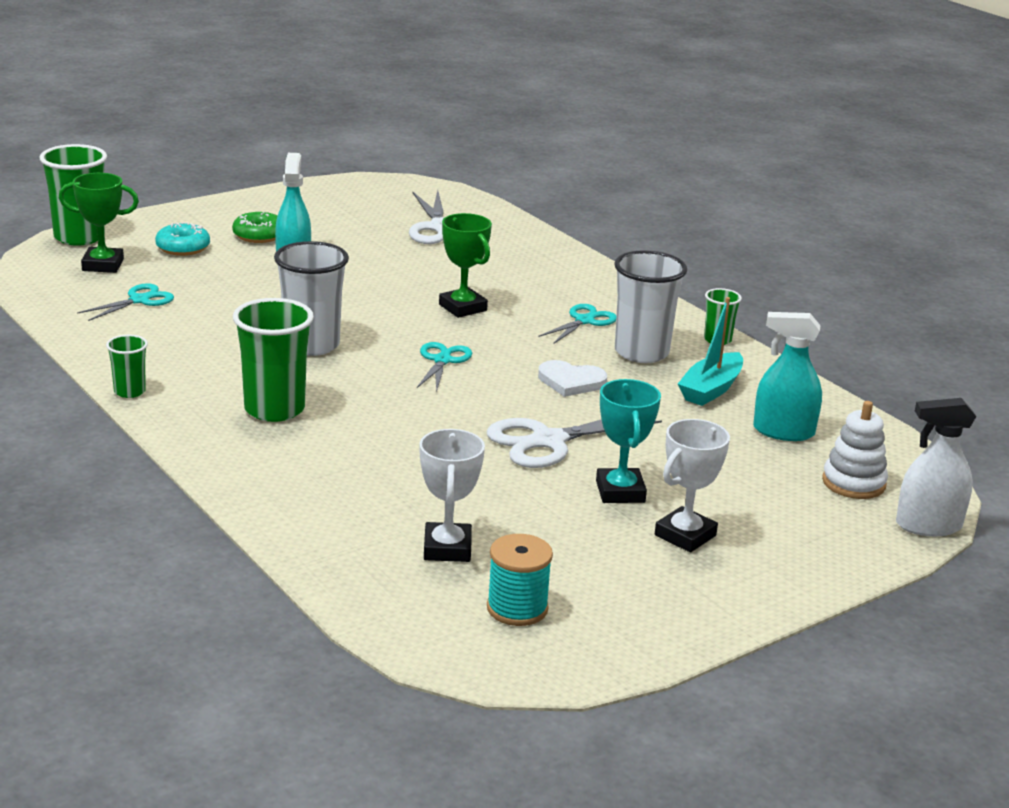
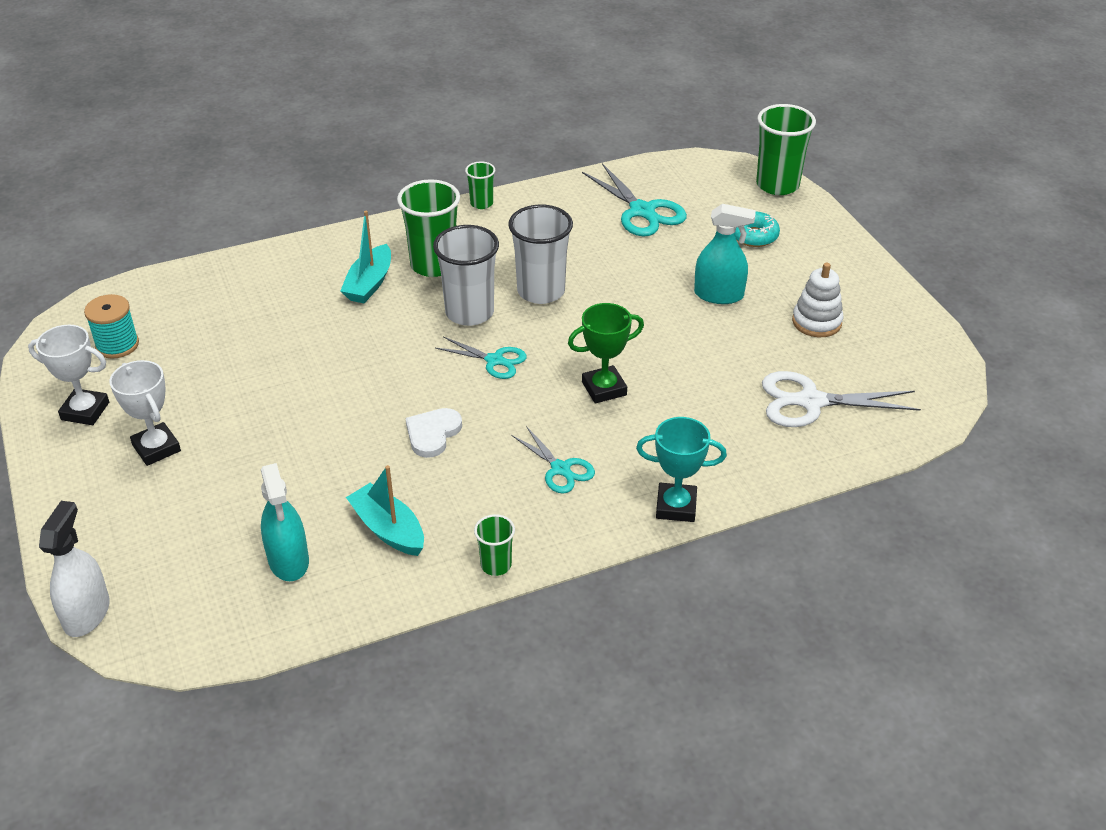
camera: 105 degrees right, 15 degrees up
(103, 265) = (716, 195): green trophy -> none
(139, 300) = (642, 211): turquoise scissors -> turquoise scissors, size x1.62
(259, 235) = (785, 279): green donut -> none
(325, 445) = (369, 284): none -> turquoise boat
(447, 548) = (204, 324): white trophy -> white trophy (85, 411)
(549, 441) = (331, 400): white scissors -> none
(620, 492) = (236, 425): turquoise trophy -> turquoise trophy (676, 506)
(641, 352) = (480, 496): white cup -> white cup (469, 312)
(783, 431) = (288, 561): turquoise spray bottle -> turquoise spray bottle turned 135 degrees clockwise
(853, 483) = (179, 583): white stacking toy -> white stacking toy (816, 322)

